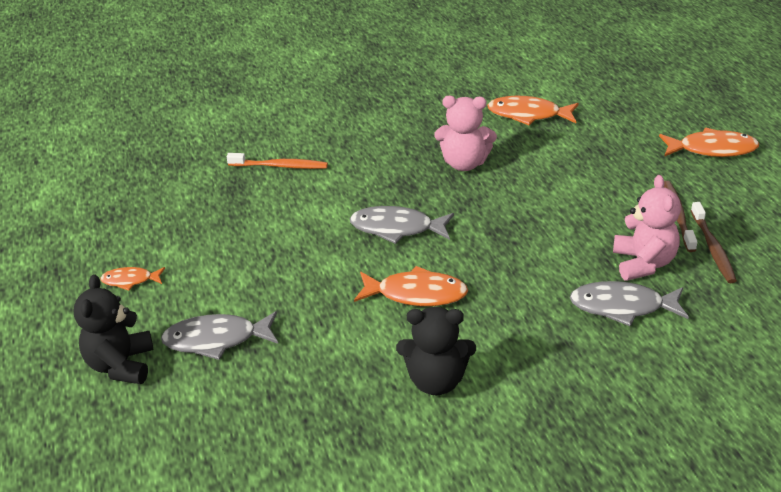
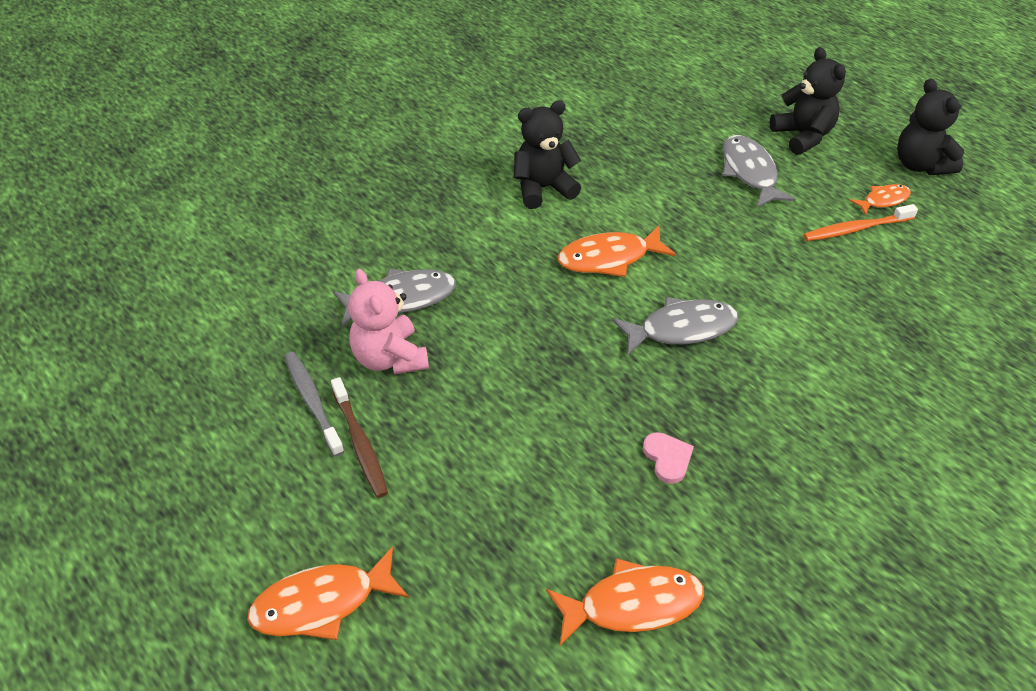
camera: 155 degrees right, 10 degrees up
(54, 303) = (920, 165): none -> black teddy bear
(216, 340) = (749, 172): grey fish -> grey fish turned 75 degrees counterclockwise
(280, 166) = (893, 382): orange toothbrush -> orange toothbrush (856, 229)
(464, 163) = (667, 458): pink teddy bear -> pink heart
(712, 248) = (313, 402): brown toothbrush -> grey toothbrush

